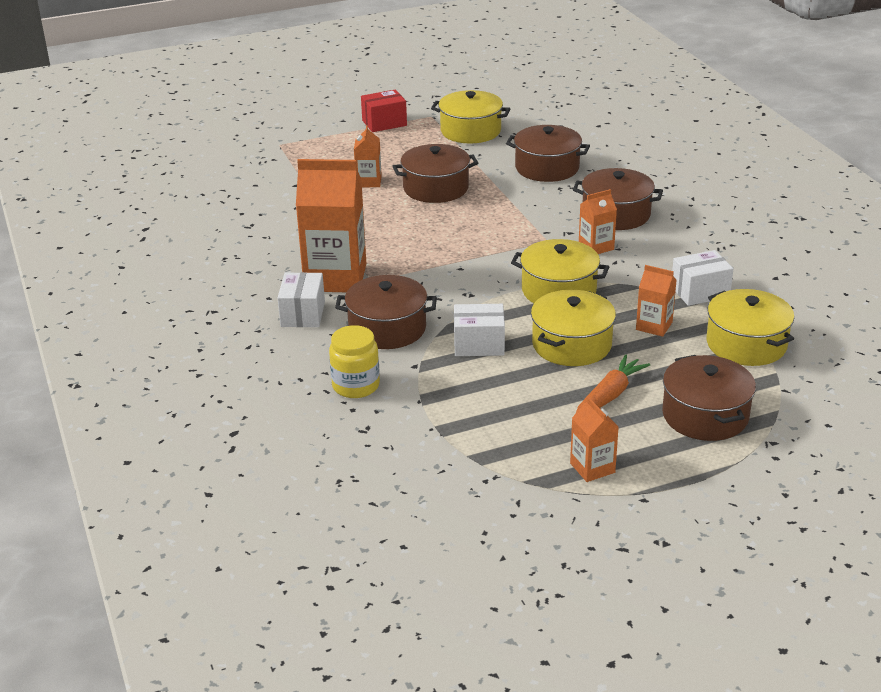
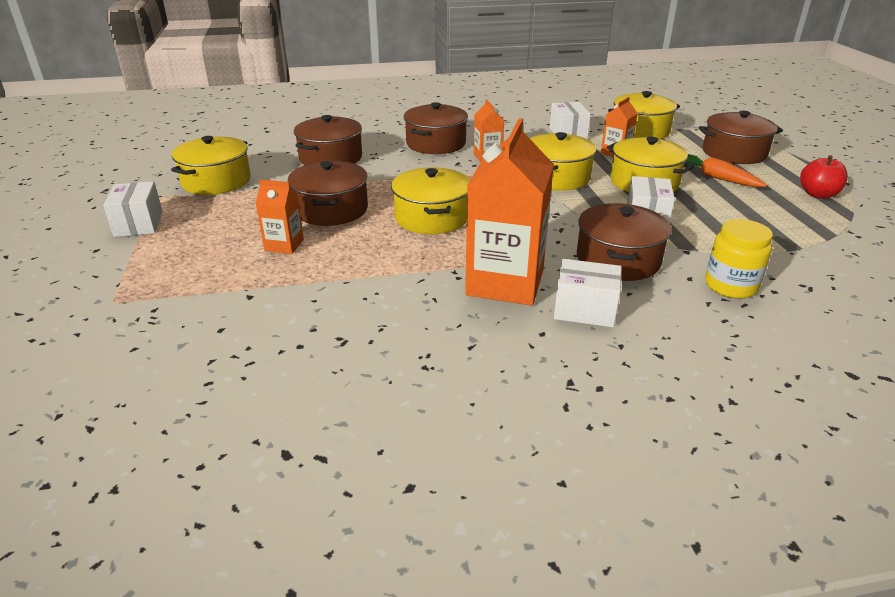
camera: 80 degrees left, 0 degrees up
(384, 123) = (139, 224): red box -> white box
(438, 234) = (432, 217): none -> yellow pot
(592, 468) = (818, 194): orange carton -> red apple

